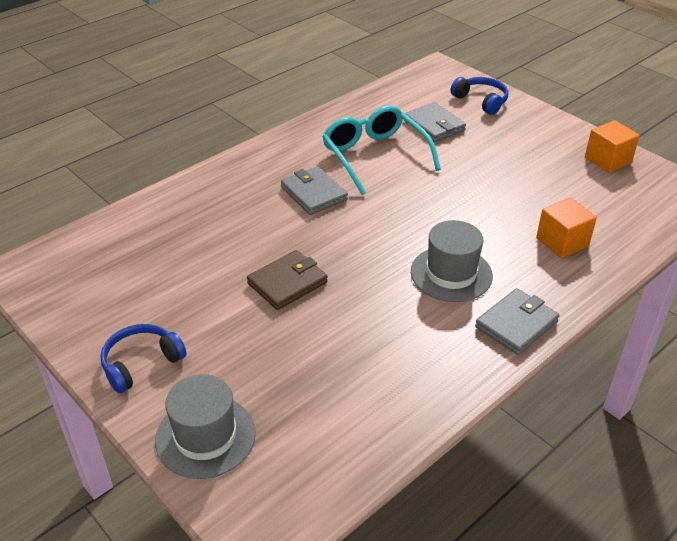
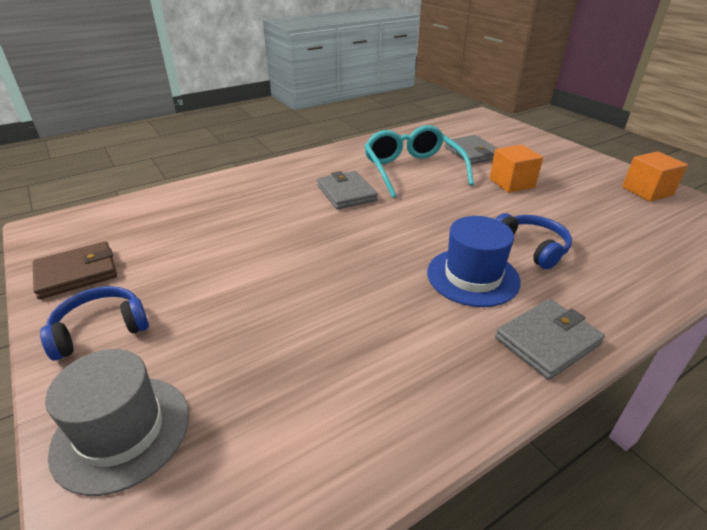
camera: 10 degrees right, 5 degrees down
(287, 283) = (292, 266): brown wallet -> brown wallet (77, 273)
(451, 274) = (472, 276): grey hat -> blue hat
(481, 101) = (518, 139): blue headphones -> blue headphones (531, 247)
(562, 242) = (602, 258): orange cube -> orange cube (511, 183)

